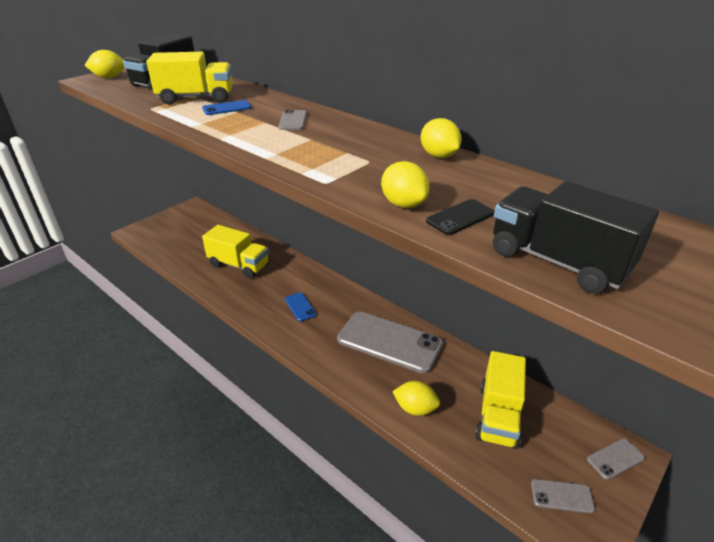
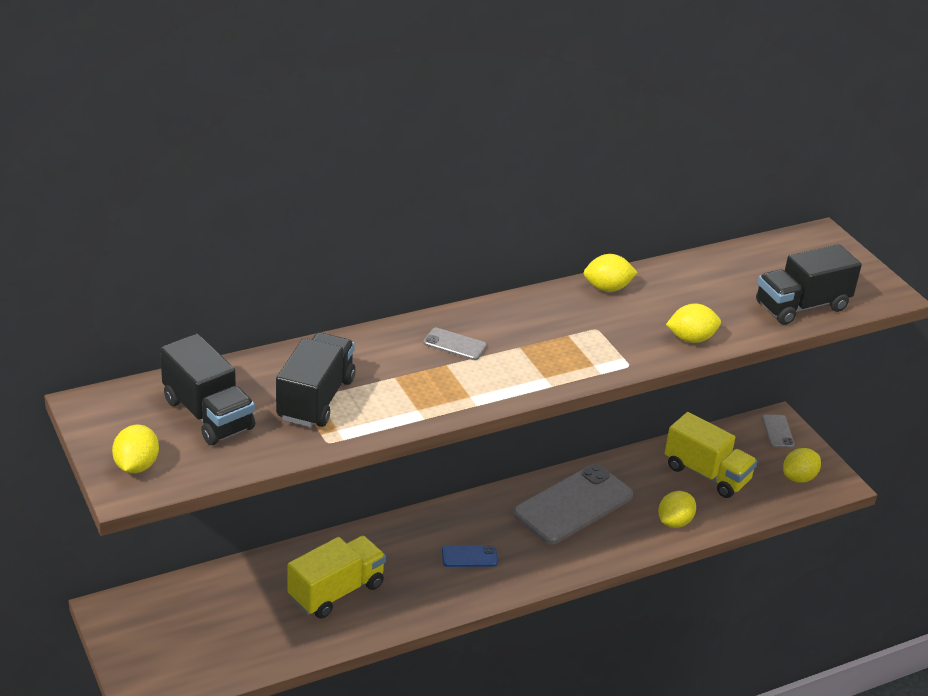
camera: 70 degrees left, 0 degrees up
(196, 98) = (316, 399): yellow truck -> black truck
(227, 108) = (375, 382): blue phone -> none
(460, 217) = (725, 320): black phone -> none
(562, 496) = (799, 478): grey phone -> yellow lemon

